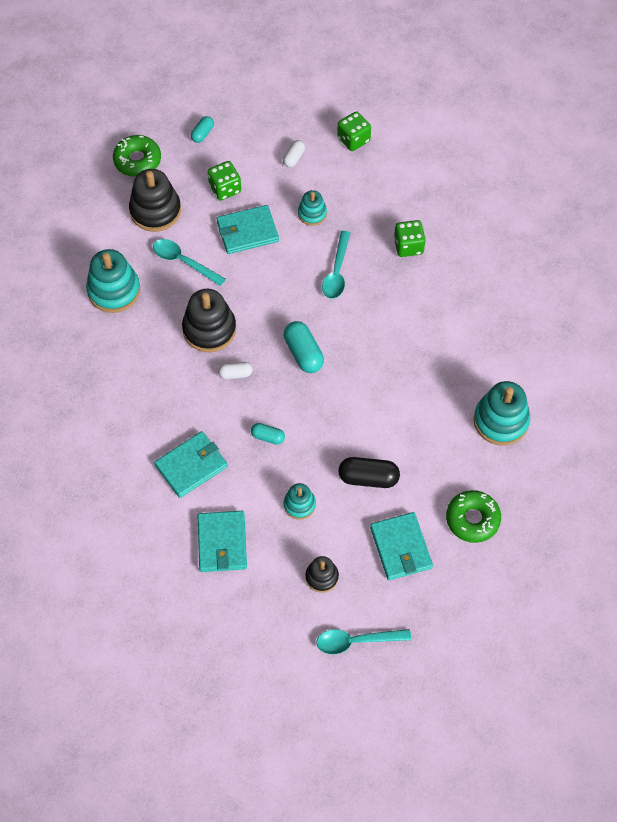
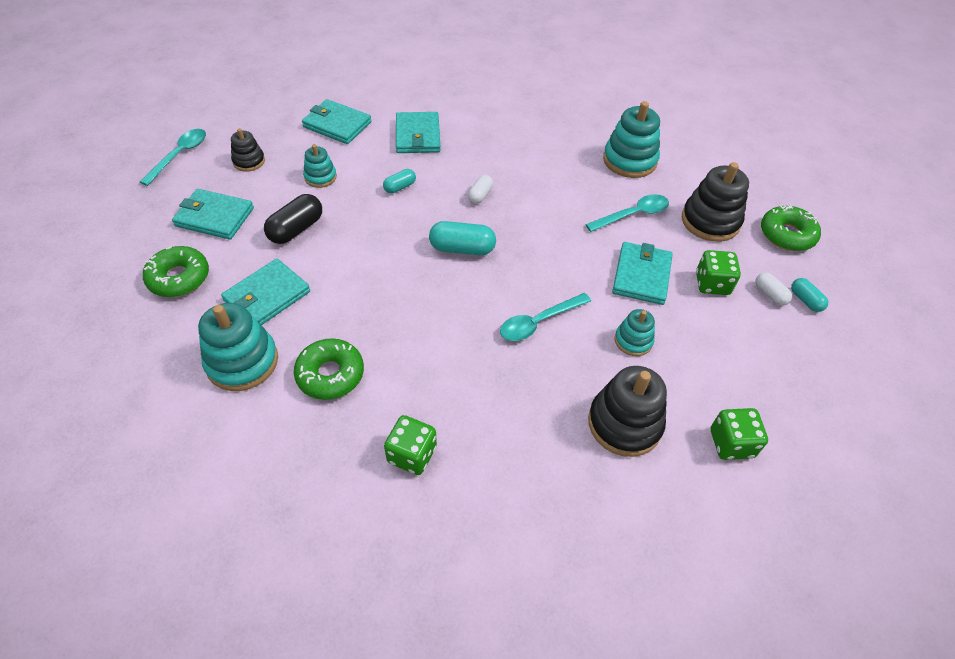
camera: 120 degrees right, 10 degrees down
(209, 329) = (541, 199): black stacking toy -> black stacking toy (624, 423)
(294, 158) = (729, 365): white capsule -> white capsule (770, 294)
(337, 272) = (538, 322): turquoise spoon -> turquoise spoon turned 75 degrees counterclockwise
(408, 246) = (527, 408): green dice -> green dice (412, 454)
(442, 448) = (267, 296): none -> turquoise wallet
(469, 364) = (330, 374): none -> green donut

